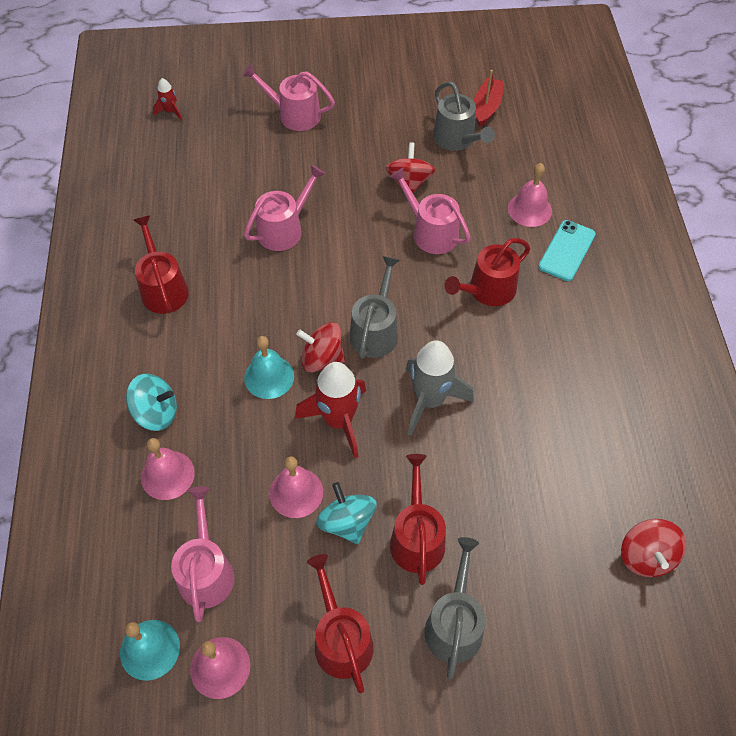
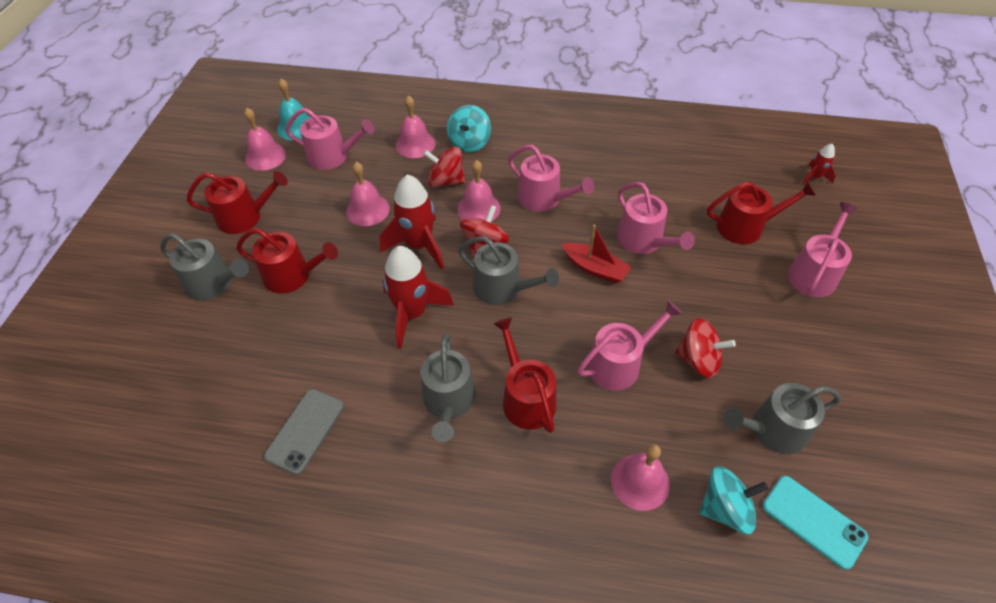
camera: 105 degrees right, 5 degrees down
(163, 288) = (589, 155): red watering can -> red watering can (745, 227)
(242, 319) = (544, 199): none -> pink watering can
(269, 377) = (478, 208): turquoise bell -> pink bell
(347, 522) = (328, 235): turquoise spinning top -> turquoise spinning top (725, 508)
(430, 400) = (412, 314): grey rocket -> red rocket
(486, 107) = (838, 485): red boat -> red boat (595, 268)
(513, 345) = (448, 402): none -> grey watering can
(566, 250) = (565, 504): turquoise phone -> turquoise phone (813, 521)
(586, 450) = (305, 431): none -> grey phone
(646, 556) = (179, 445): red spinning top -> red spinning top (446, 181)

